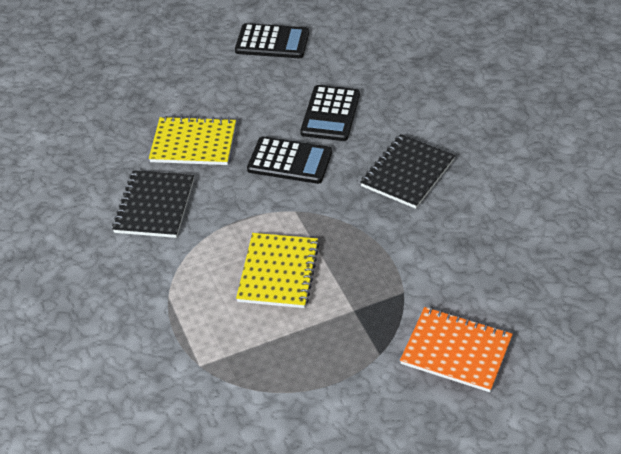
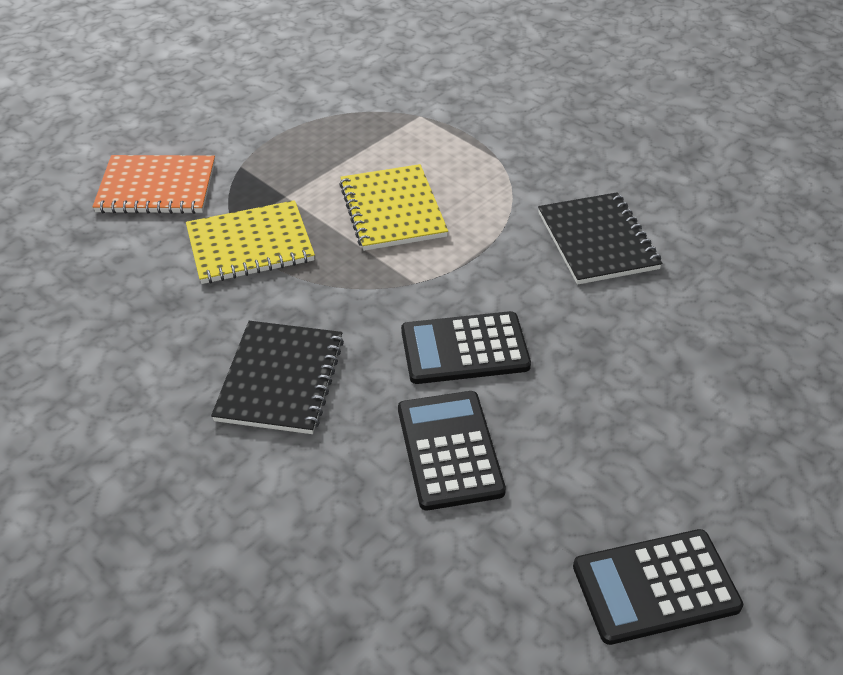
camera: 155 degrees right, 0 degrees up
(193, 143) = (622, 336): yellow notebook -> yellow notebook (250, 245)

